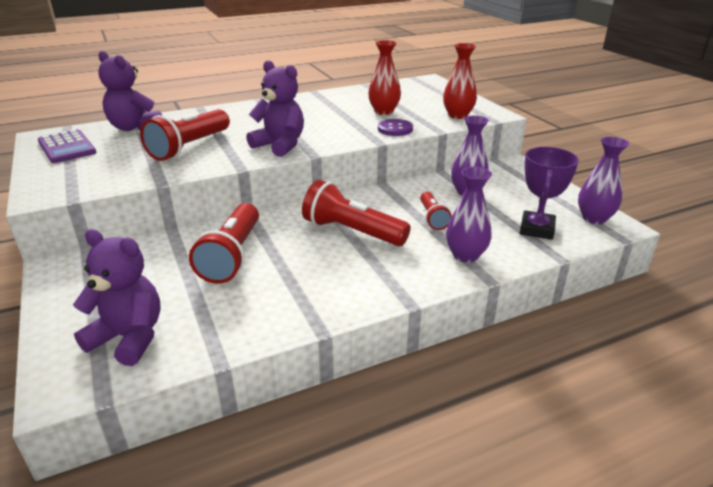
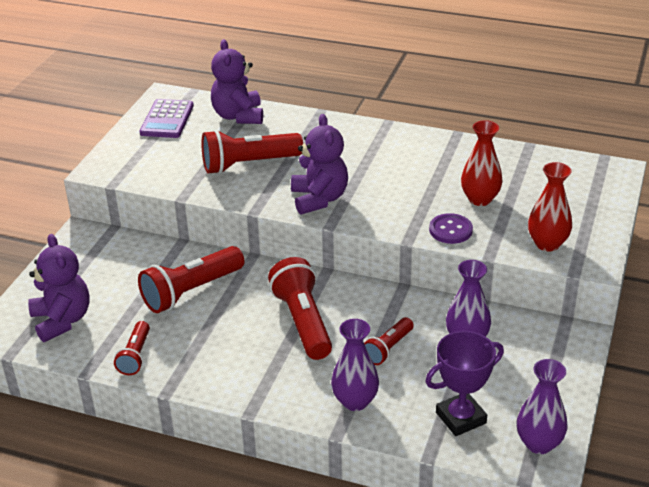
camera: 45 degrees right, 5 degrees up
(250, 323) = (135, 356): none -> red flashlight

